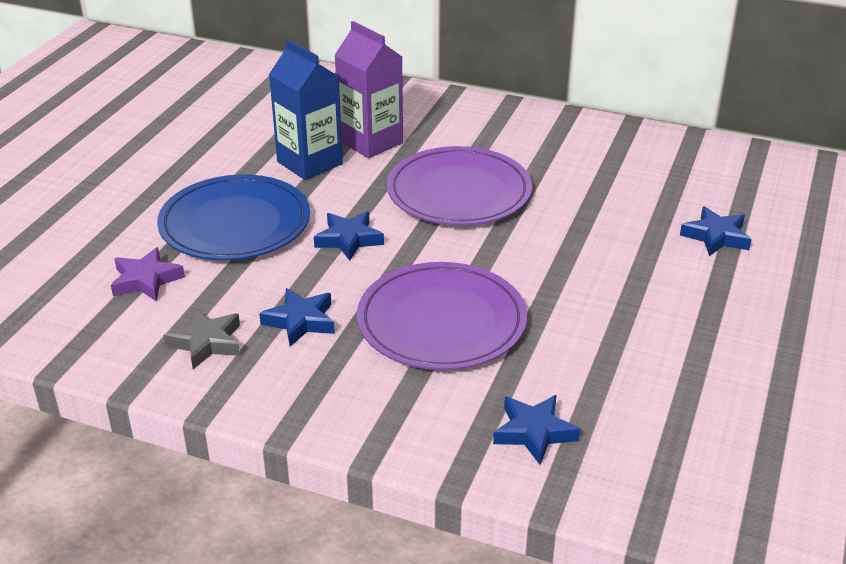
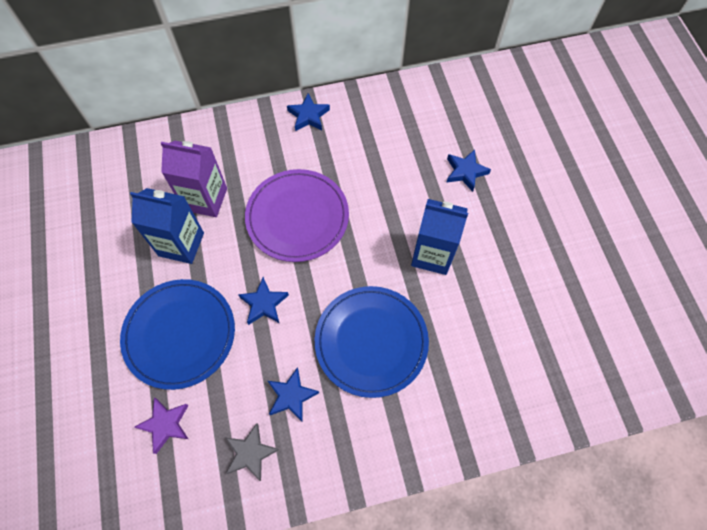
camera: 35 degrees left, 30 degrees up
(441, 322) = (371, 342): purple plate -> blue plate
(534, 432) = (479, 397): blue star -> blue star (308, 116)
(598, 285) = (432, 254): none -> blue carton

